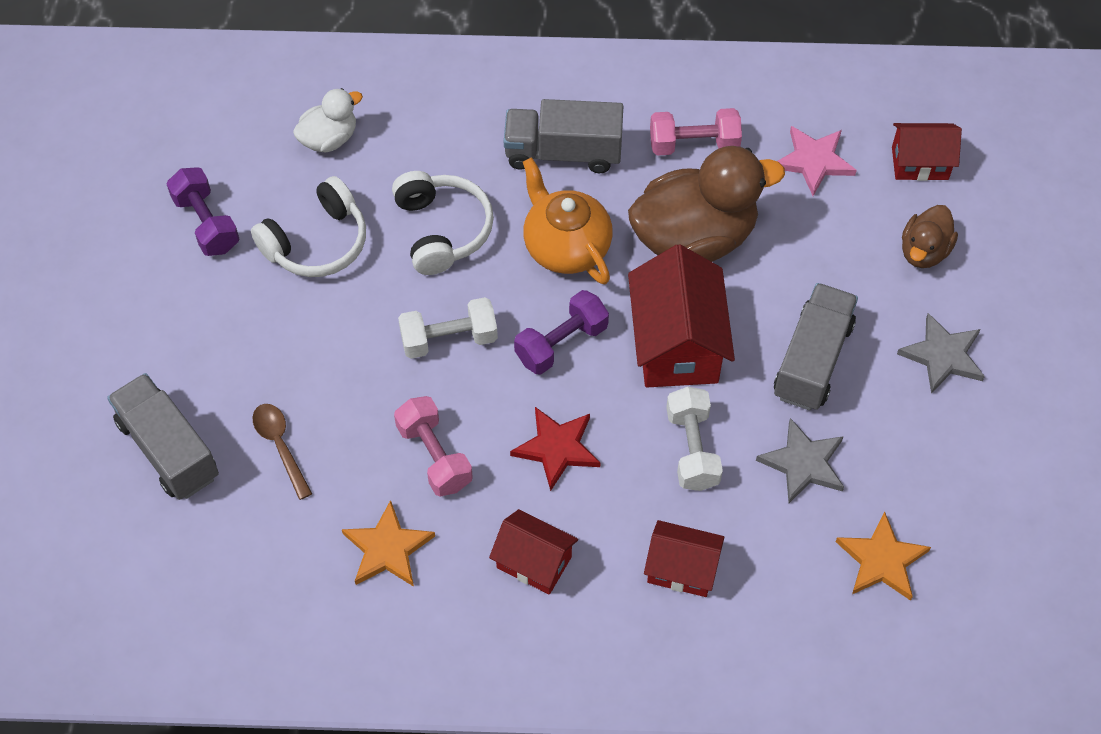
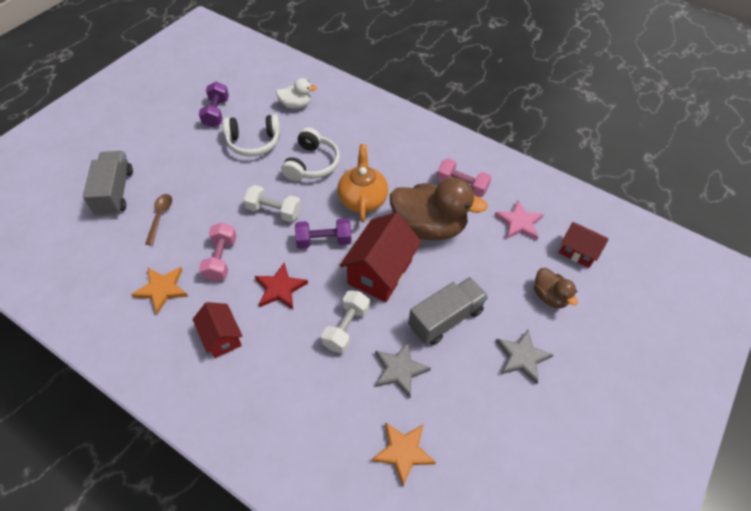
camera: 30 degrees right, 5 degrees down
(563, 153) = (395, 159): grey truck -> none
(681, 569) = (290, 387): red house -> none
(924, 251) = (549, 296): brown duck -> brown duck turned 90 degrees counterclockwise

